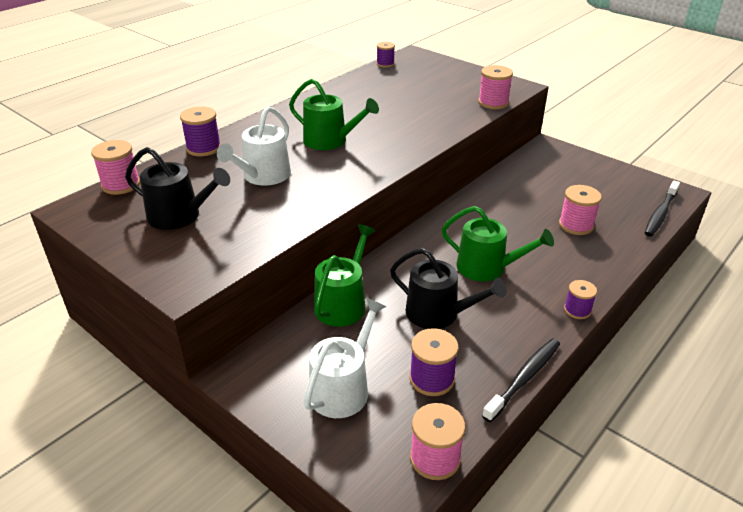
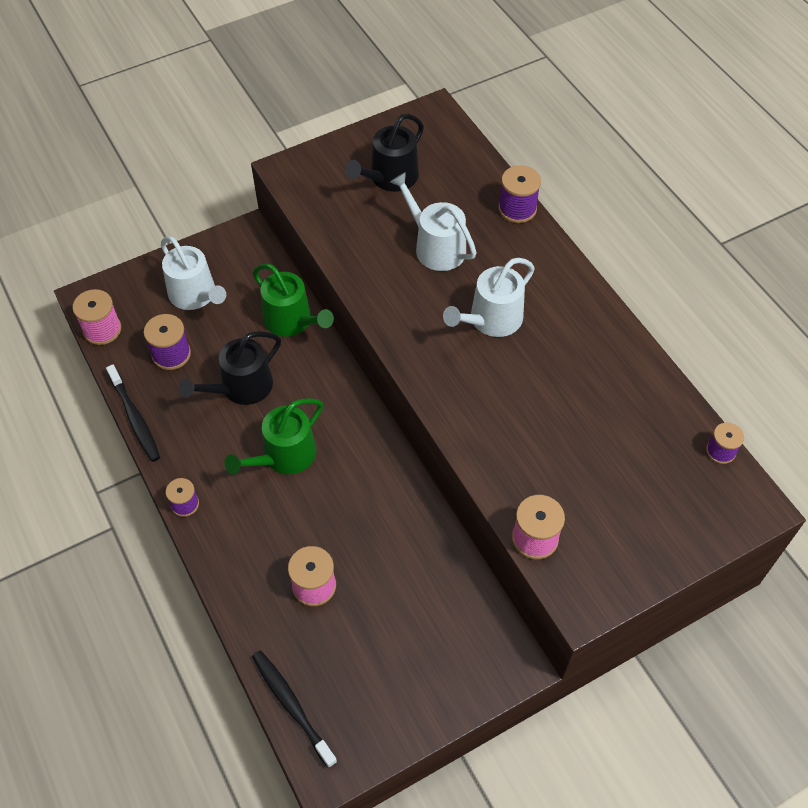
camera: 110 degrees right, 20 degrees up
(121, 185) = (465, 143): pink spool -> none
(330, 141) = (491, 320): green watering can -> white watering can

